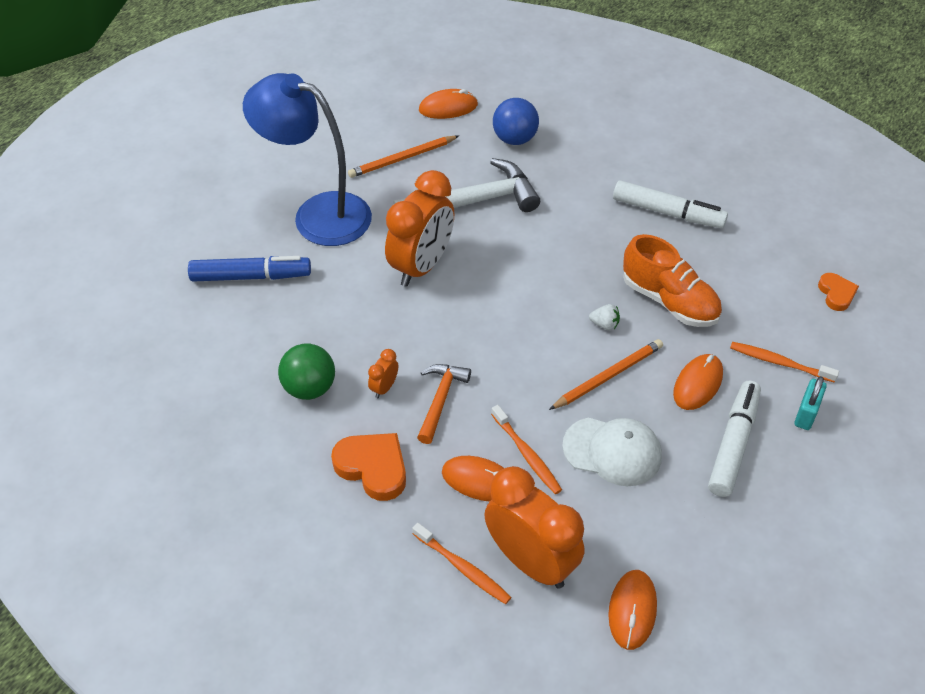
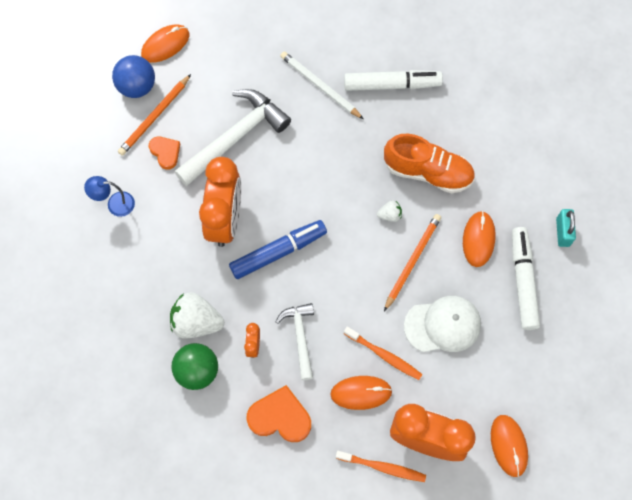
camera: 25 degrees left, 20 degrees up
(251, 276) = (94, 289): blue marker -> blue marker (278, 252)
(318, 214) = (115, 204): blue lamp -> blue lamp, size x0.40
(336, 343) = (196, 322): none -> white strawberry
(440, 400) = (300, 337): orange hammer -> white hammer
(514, 139) = (237, 57): blue ball -> blue ball (137, 86)
(588, 189) = (320, 86): none -> white pencil
(780, 363) = (528, 194): orange toothbrush -> none
(836, 294) = (545, 112): orange heart -> orange heart (165, 153)

